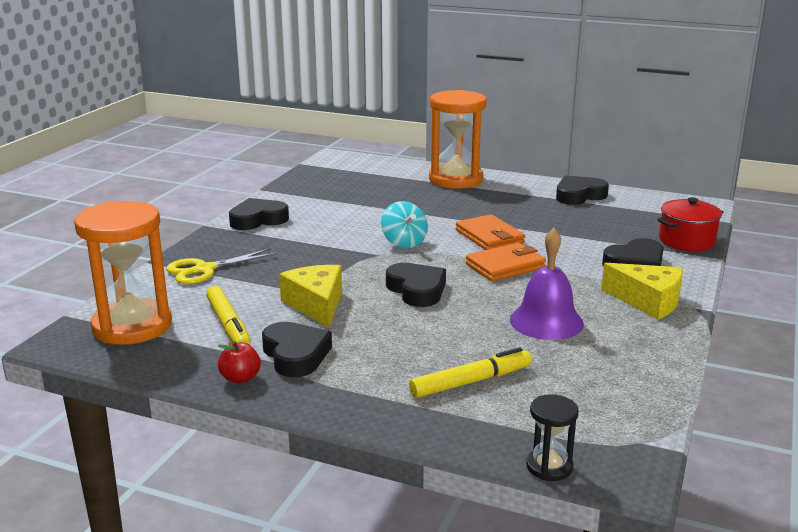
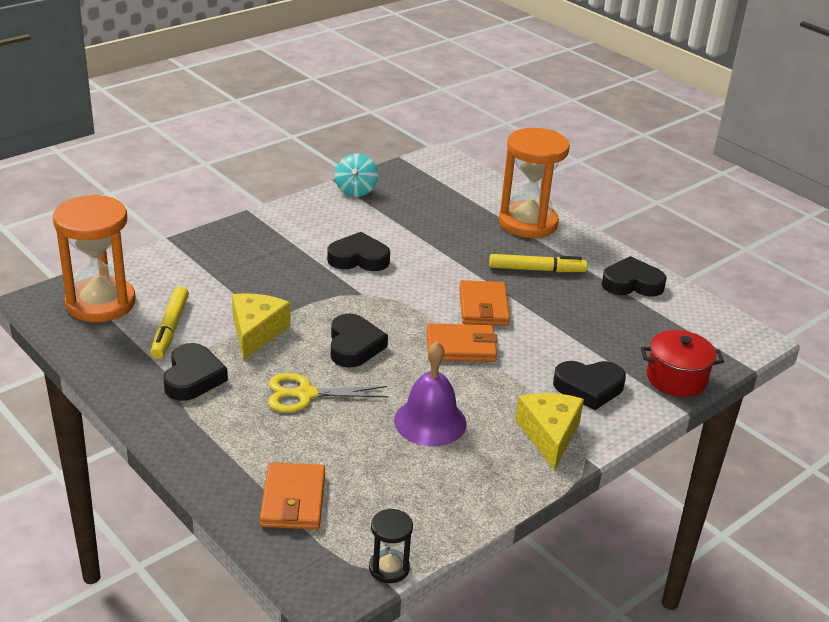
camera: 25 degrees right, 10 degrees up
(204, 270) = (203, 262): yellow scissors -> yellow scissors (305, 394)
(240, 378) = (133, 384): red apple -> none
(258, 220) = (296, 218): black heart -> black heart (358, 258)
(404, 243) = (397, 287): turquoise spinning top -> turquoise spinning top (356, 190)
(470, 382) = (301, 457): yellow marker -> yellow marker (536, 270)
(504, 415) = (293, 500): none -> orange wallet
(549, 467) = (278, 560): black hourglass -> black hourglass (389, 568)
(648, 301) = (549, 435): yellow cheese -> yellow cheese turned 150 degrees counterclockwise

